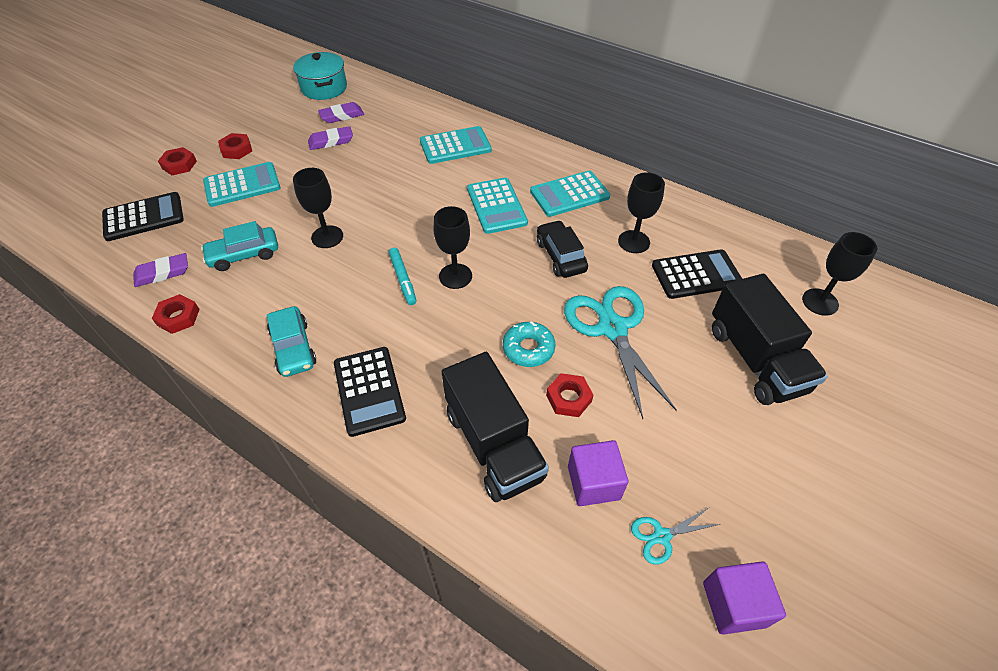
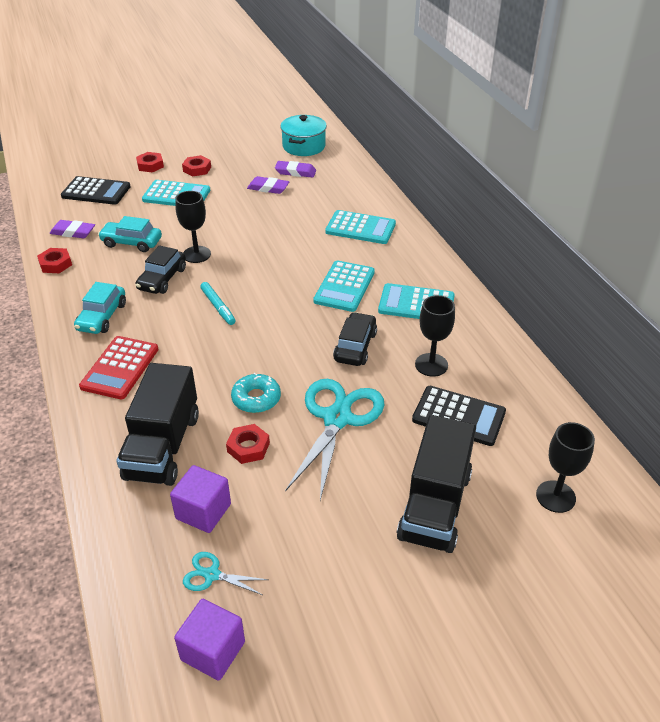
camera: 35 degrees right, 10 degrees down
(317, 277) = (162, 279): none -> black car
(369, 391) = (120, 368): black calculator -> red calculator
(403, 279) = (218, 307): turquoise marker -> turquoise marker turned 45 degrees counterclockwise
(455, 276) = (257, 322): black goblet -> none

